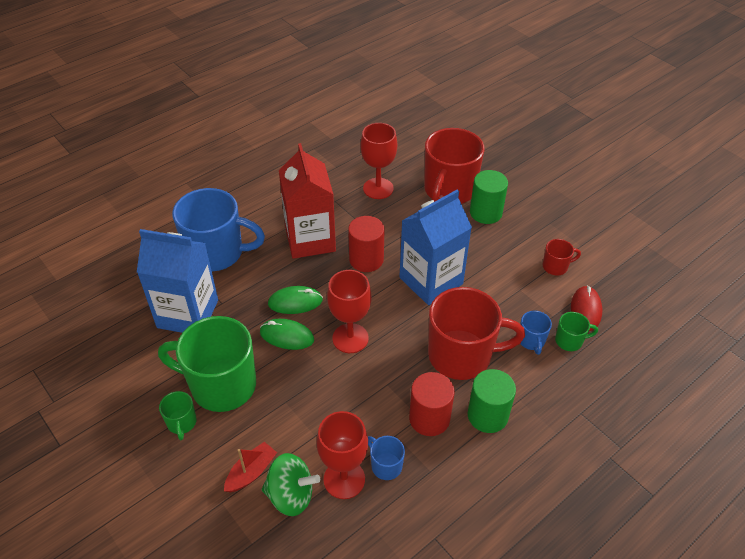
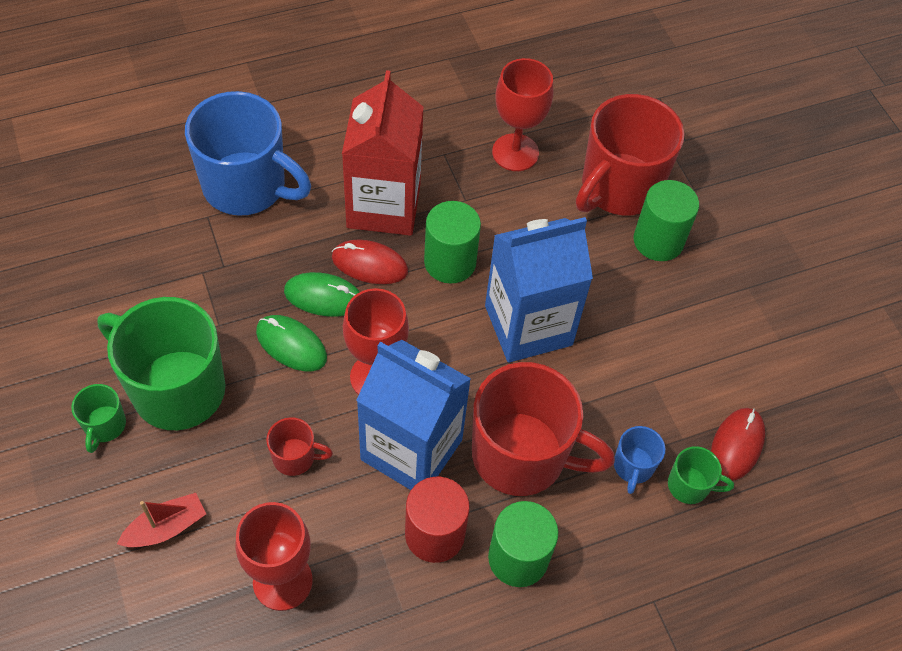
camera: 15 degrees right, 10 degrees up
(188, 314) = (172, 268): blue carton -> blue carton (411, 449)
(291, 495) = (204, 578): green spinning top -> none
(316, 275) = (369, 264): none -> red mouse
(366, 259) = (450, 262): red cylinder -> green cylinder
(385, 465) = (346, 581): blue mug -> none
(556, 266) = (724, 361): red mug -> red mug (295, 457)

